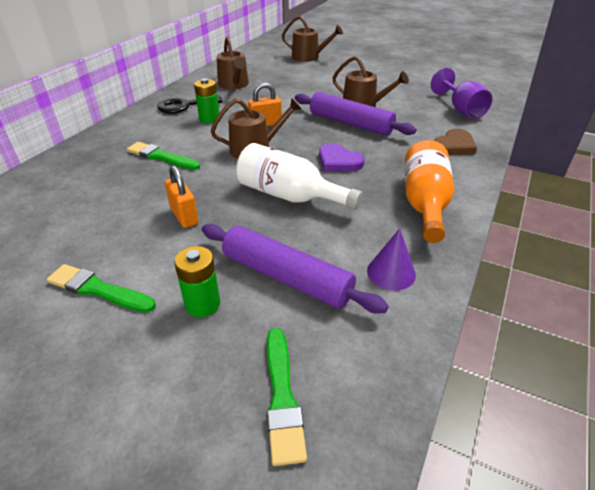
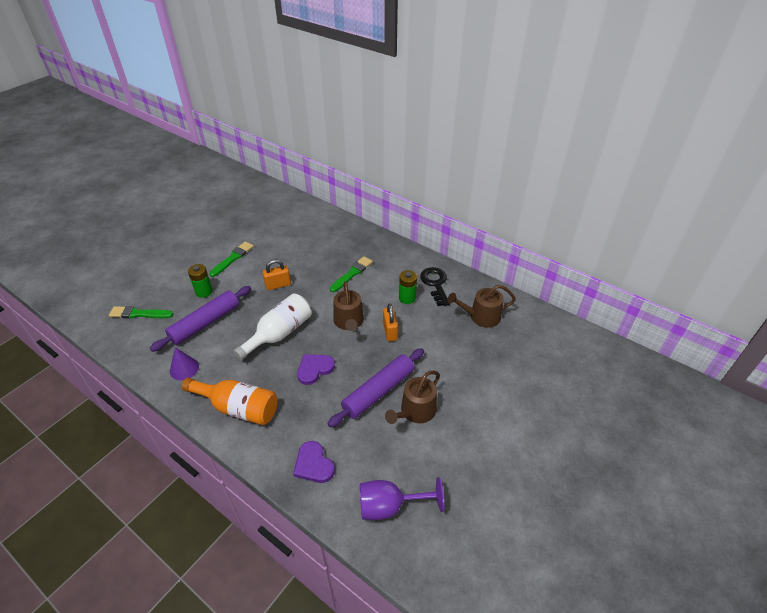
camera: 100 degrees right, 5 degrees up
(309, 57) = (568, 389): brown watering can -> none
(454, 145) = (313, 464): brown heart -> purple heart

